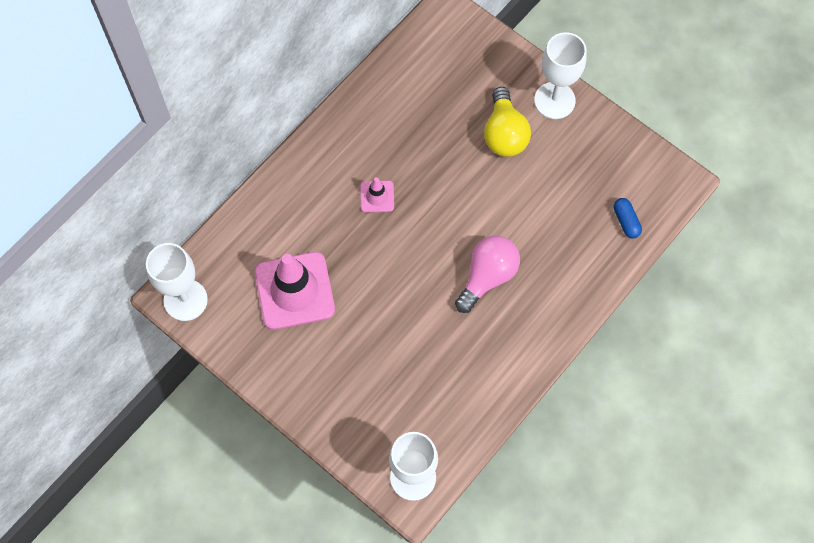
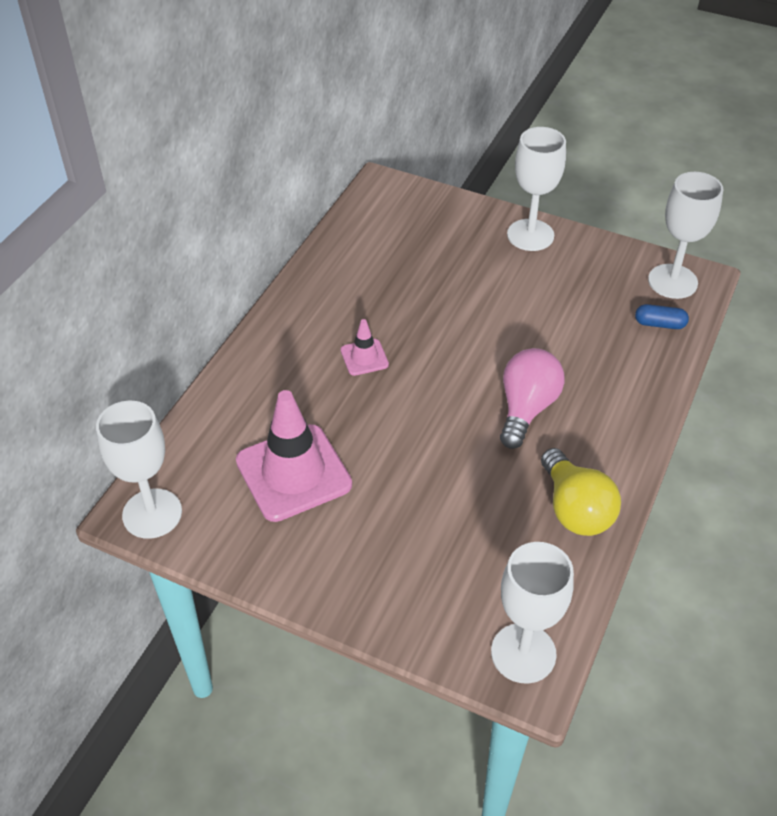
camera: 15 degrees left, 20 degrees down
(504, 134) = (488, 273): yellow light bulb -> yellow light bulb (575, 509)
(626, 221) = (659, 324): blue capsule -> blue capsule turned 45 degrees counterclockwise
(656, 180) = (672, 281): none -> white goblet

